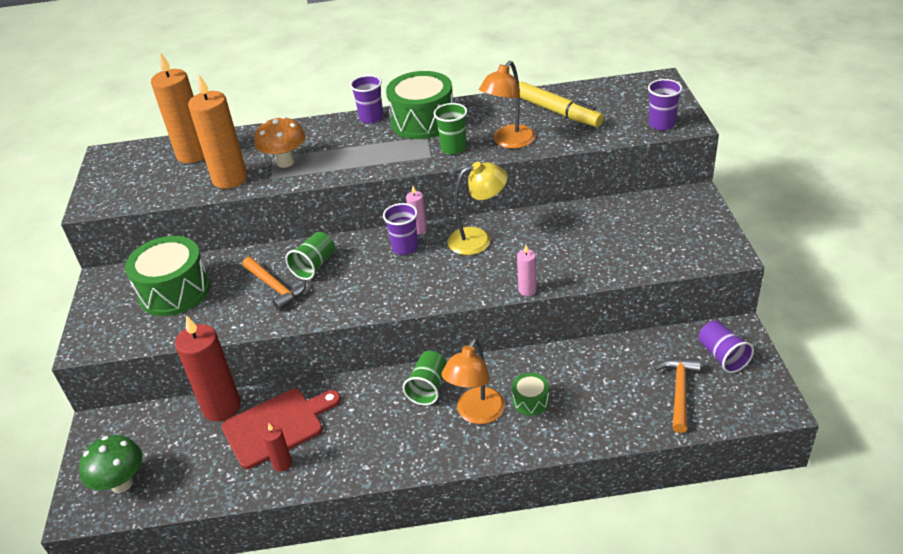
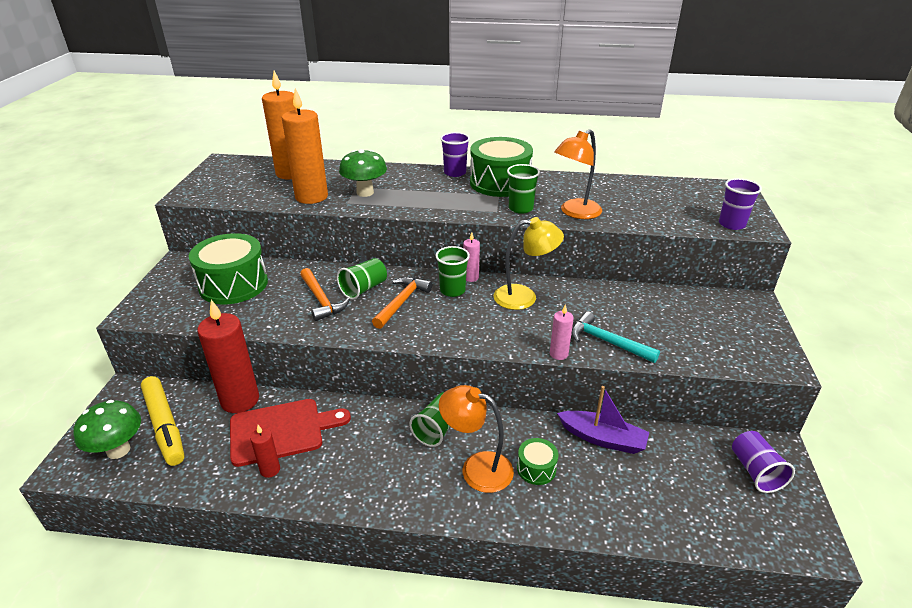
camera: 10 degrees right, 5 degrees down
(285, 162) = (365, 192): orange mushroom -> green mushroom
(405, 247) = (452, 290): purple cup -> green cup
(476, 414) = (476, 468): orange lamp -> orange lamp turned 75 degrees clockwise
(557, 112) = (629, 197): yellow marker -> yellow marker (165, 426)
(568, 268) = (607, 342): none -> turquoise hammer
(583, 359) = (603, 438): none -> purple boat
(679, 391) = (700, 499): orange hammer -> orange hammer (402, 302)

